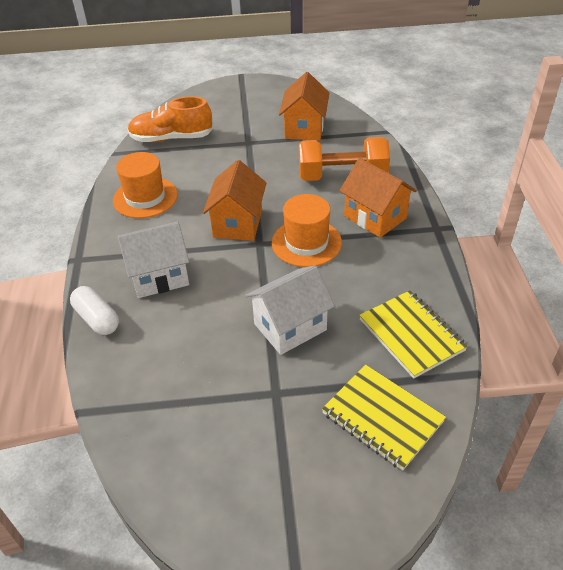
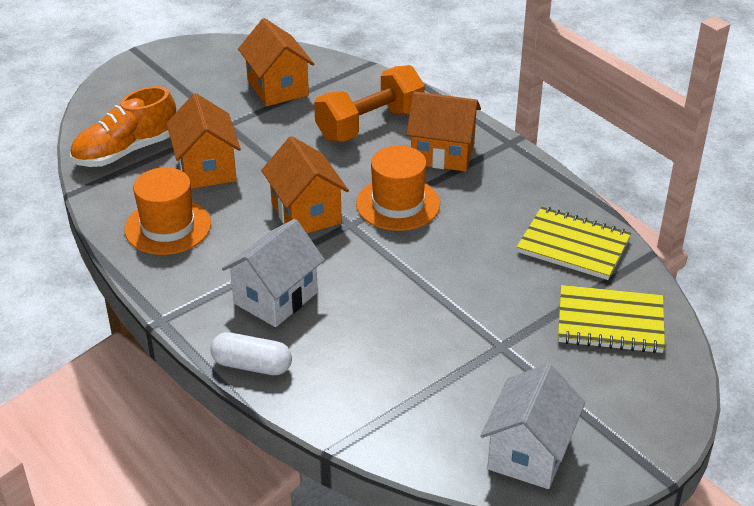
camera: 35 degrees left, 5 degrees down
(206, 167) = (206, 168): none -> orange house
(290, 327) = (459, 286): white house -> white house (529, 453)

